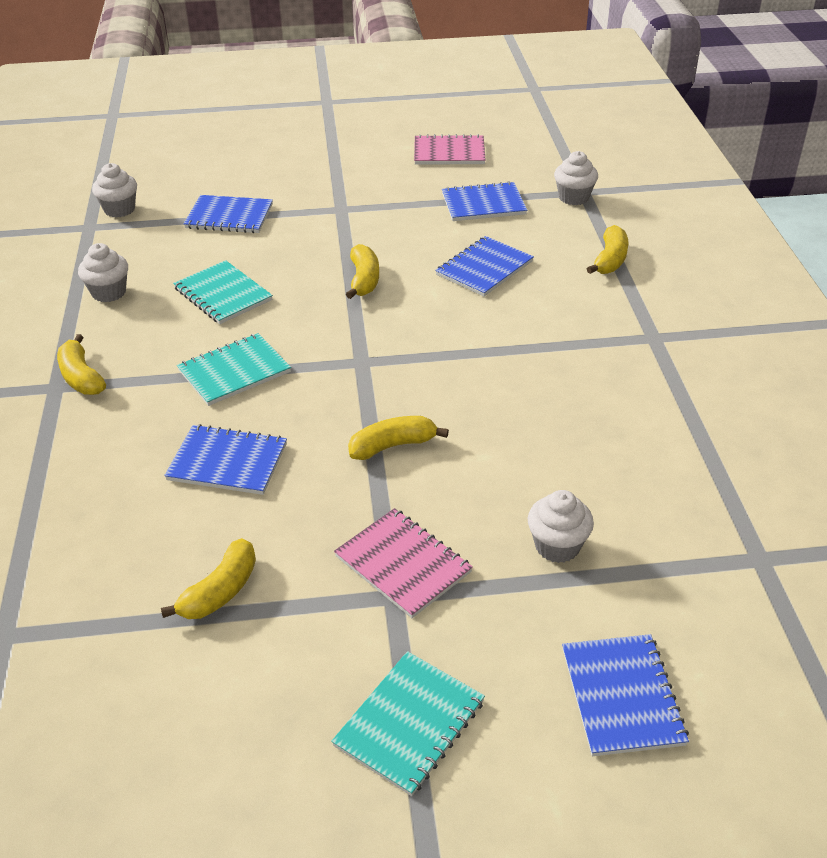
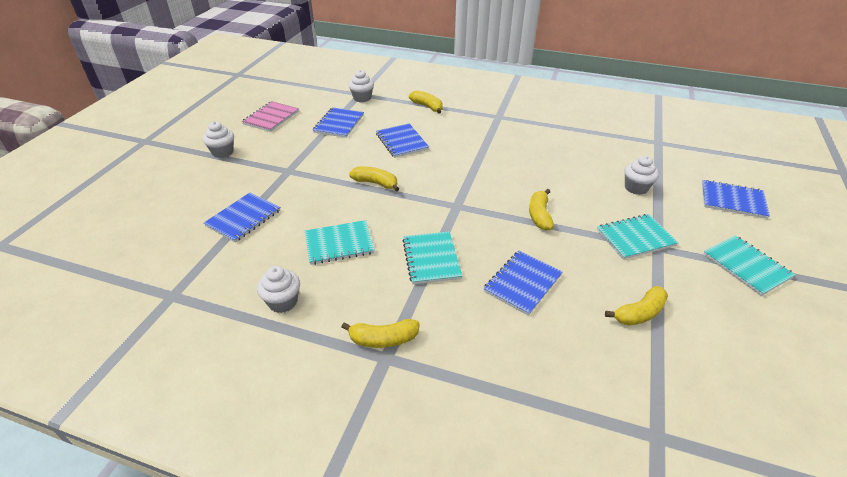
camera: 65 degrees left, 0 degrees up
(119, 209) = (166, 272): white cupcake -> white cupcake (223, 152)
(220, 591) = (639, 313): yellow banana -> yellow banana turned 90 degrees clockwise
(402, 564) = (635, 238): pink notebook -> turquoise notebook

